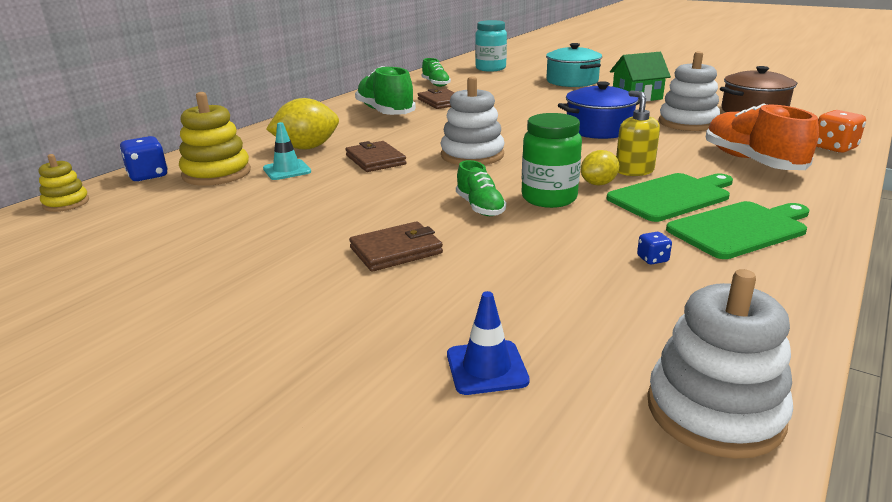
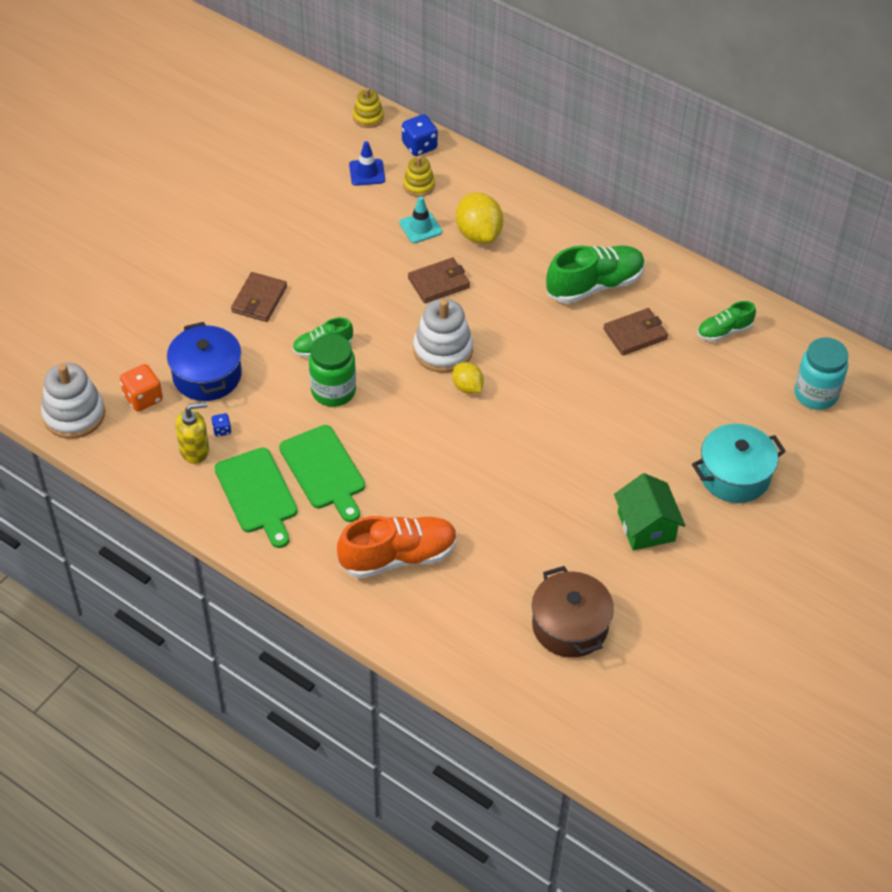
camera: 90 degrees right, 25 degrees up
(216, 173) = (419, 185): yellow stacking toy -> yellow stacking toy, size x0.57
(396, 250) = (259, 299): brown wallet -> brown wallet turned 45 degrees clockwise
(486, 368) = (125, 336): blue traffic cone -> blue traffic cone (367, 172)
(598, 129) = (513, 460): blue pot -> blue pot (207, 375)
(598, 184) = (359, 428): yellow lemon -> yellow lemon (467, 387)
(634, 171) = (386, 460): yellow soap dispenser -> yellow soap dispenser (195, 450)
(687, 123) = (529, 545): white stacking toy -> none
(834, 148) = (428, 642): orange dice -> orange dice (143, 398)

